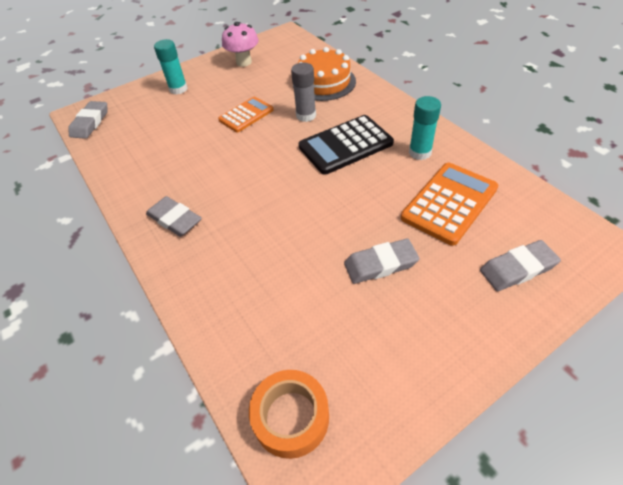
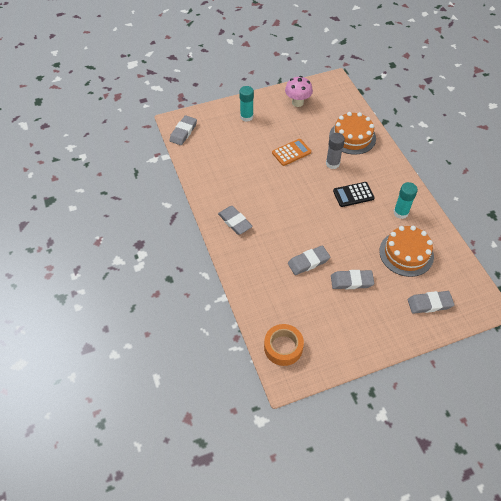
camera: 10 degrees right, 5 degrees up
(303, 251) = (308, 262): none -> grey eraser
(345, 145) = (353, 194): black calculator -> black calculator, size x0.65
(449, 203) = (406, 253): orange calculator -> orange cake

